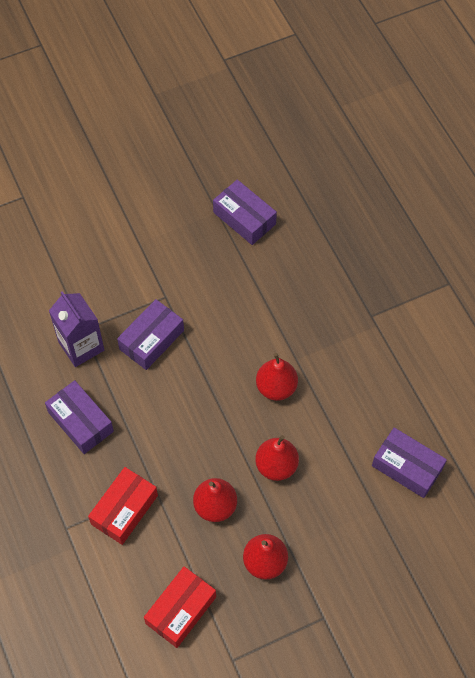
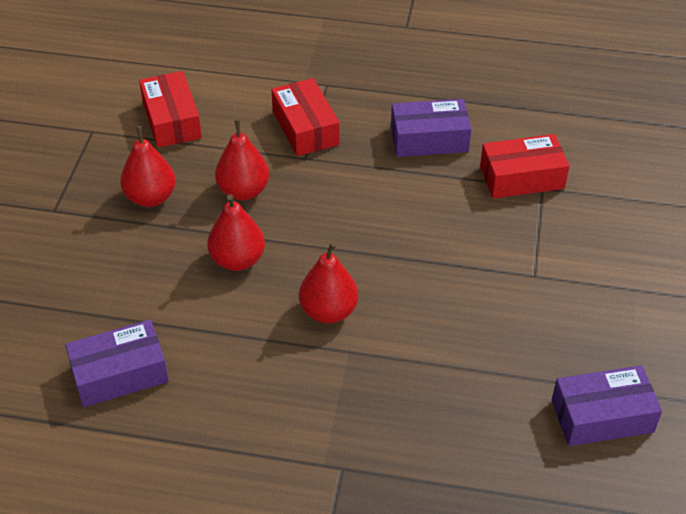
camera: 125 degrees right, 15 degrees down
(81, 346) = (522, 177): purple carton -> red box
(151, 340) = (483, 236): purple box -> none

